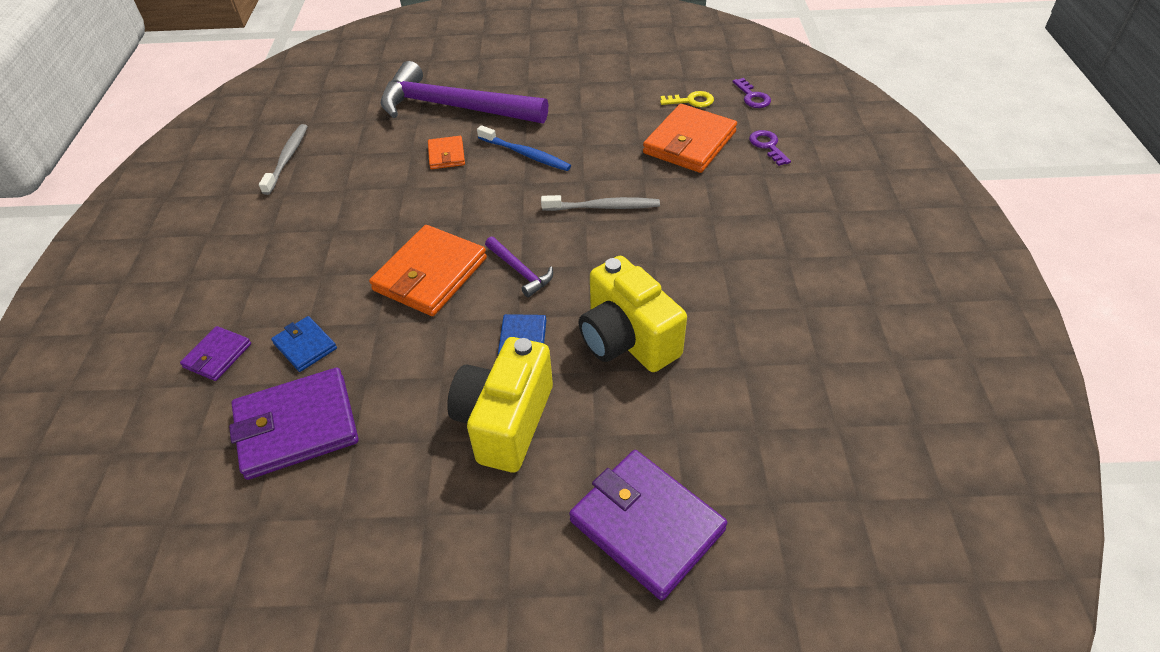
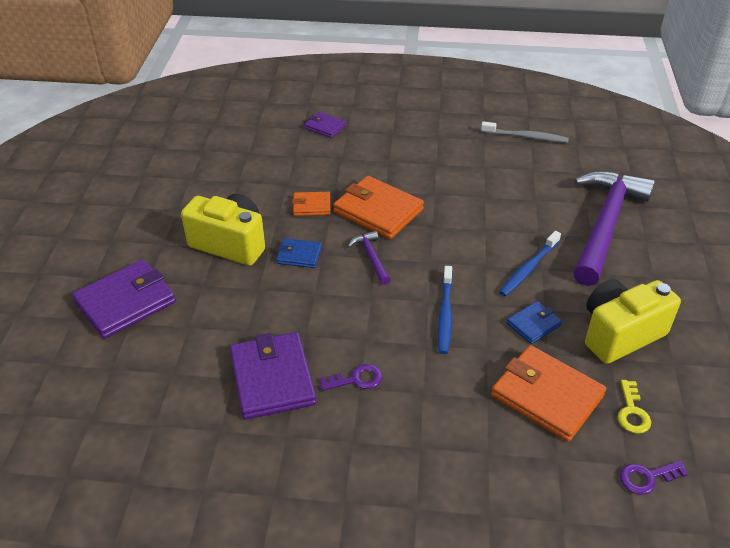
camera: 95 degrees right, 5 degrees down
(297, 426) = (259, 160): purple wallet -> purple wallet (272, 378)
(305, 346) = (323, 159): blue wallet -> blue wallet (533, 324)
(446, 155) = (528, 219): orange wallet -> orange wallet (312, 206)
(520, 271) = (371, 257): purple hammer -> purple hammer turned 105 degrees clockwise
(603, 207) = (445, 314): grey toothbrush -> blue toothbrush
(627, 339) = (282, 311): yellow camera -> yellow camera (620, 334)
(767, 146) = (540, 469): purple key -> purple key (356, 379)

